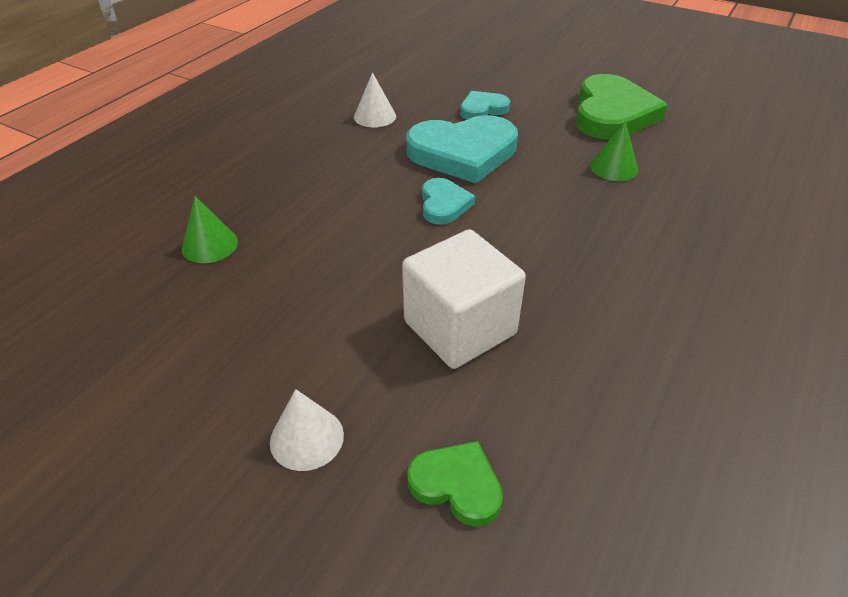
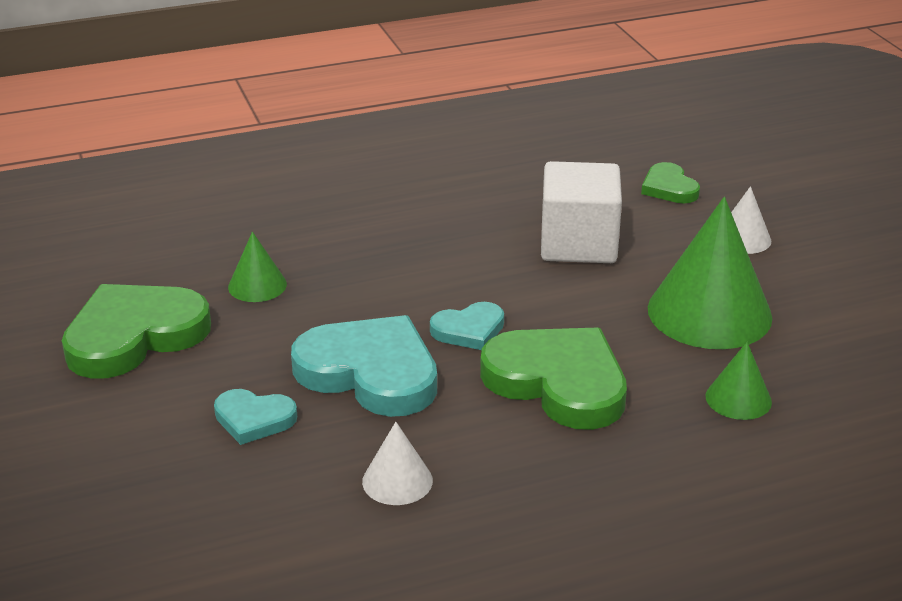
camera: 140 degrees left, 10 degrees down
(279, 312) = (709, 312): none -> green cone
(345, 198) = (558, 382): none -> green heart
(444, 204) = (469, 330): turquoise heart -> turquoise heart turned 150 degrees counterclockwise

